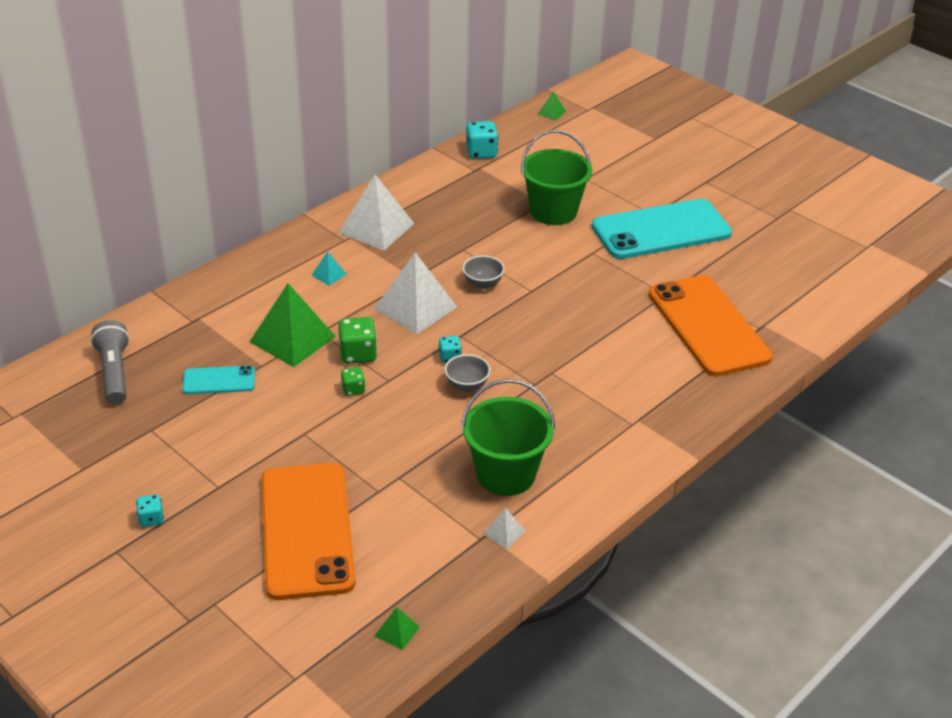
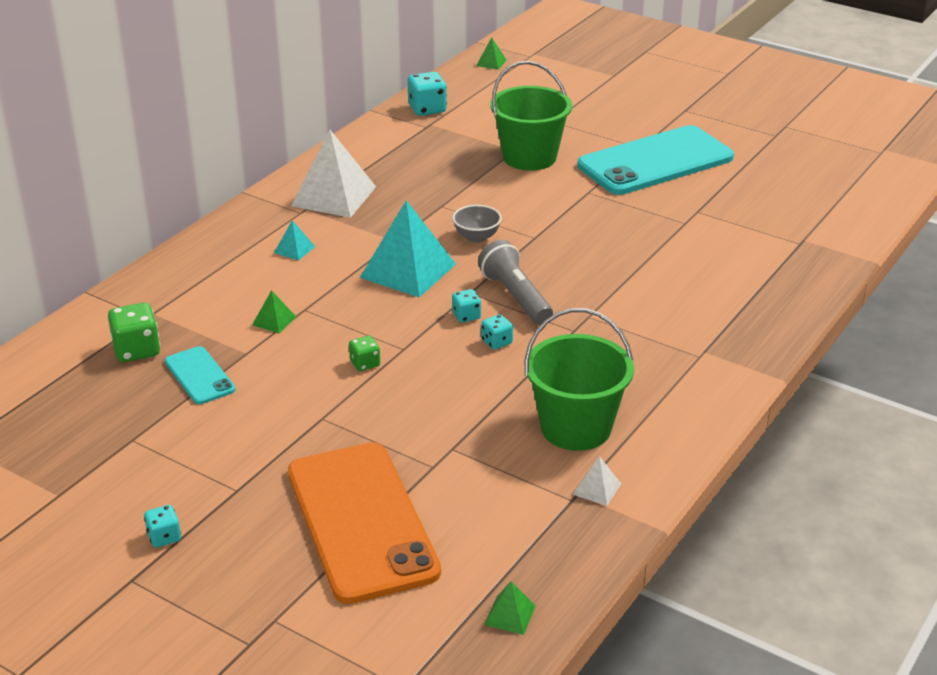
camera: 10 degrees left, 5 degrees down
(114, 373) = (67, 384): grey flashlight -> grey flashlight (516, 297)
(219, 381) = (199, 376): turquoise phone -> turquoise phone turned 75 degrees clockwise
(292, 339) = (274, 321): green pyramid -> green pyramid, size x0.44
(358, 354) = (357, 326): green dice -> green dice (137, 350)
(415, 307) = (408, 270): white pyramid -> turquoise pyramid
(467, 385) = (496, 342): grey bowl -> turquoise dice
(708, 326) = (744, 248): orange phone -> none

